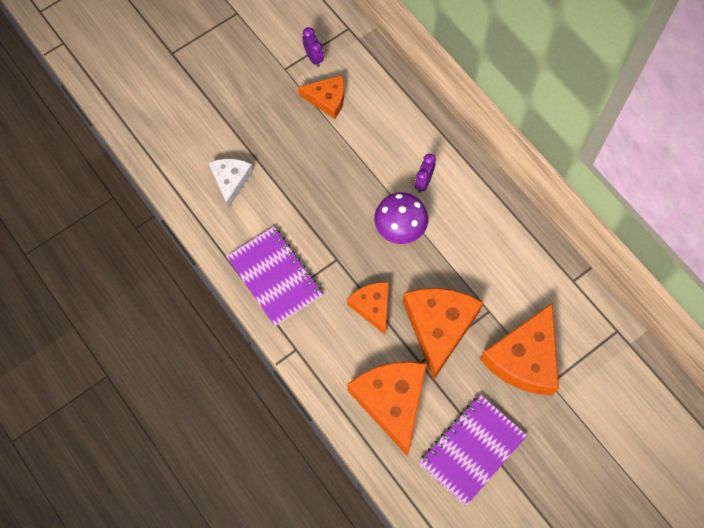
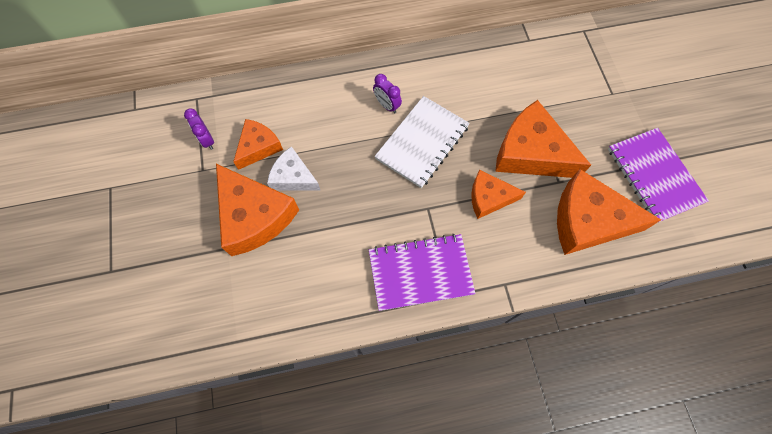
camera: 65 degrees left, 0 degrees up
(230, 181) = (294, 272): white cheese -> white cheese (293, 177)
(313, 57) = (207, 140): purple clock -> purple clock turned 120 degrees counterclockwise
(400, 228) = (422, 143): purple mushroom -> white notebook
(524, 358) = (584, 102): orange cheese -> orange cheese (254, 216)

